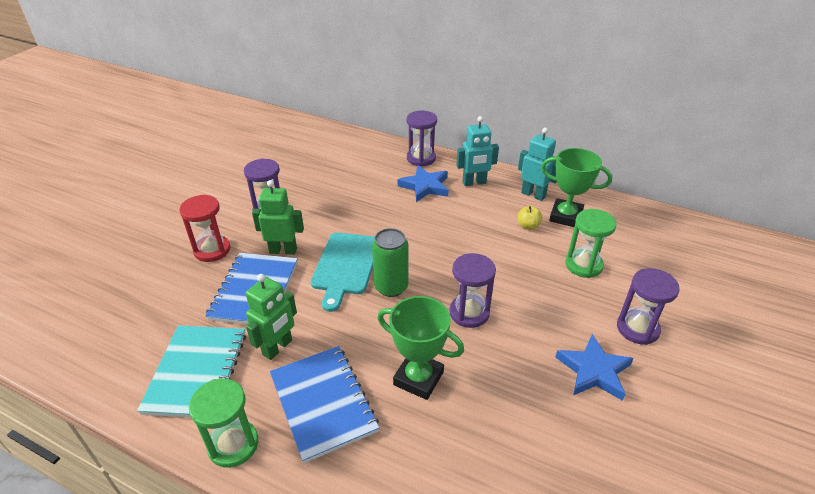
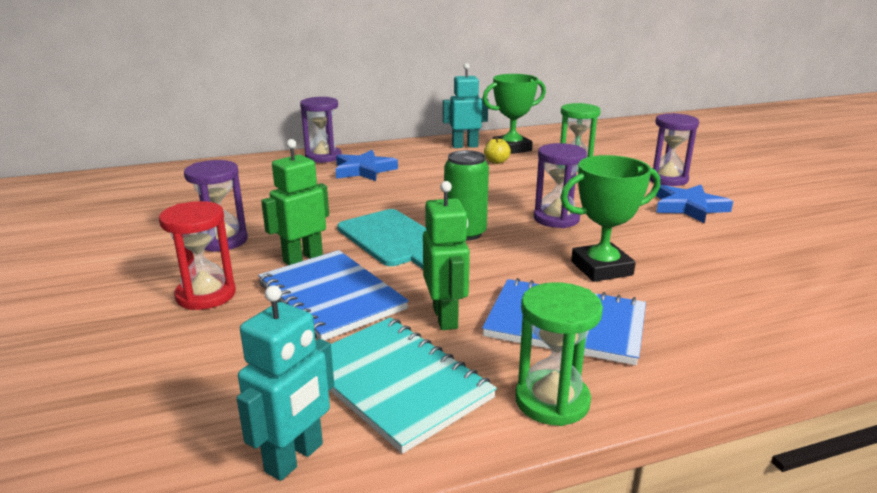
camera: 45 degrees left, 15 degrees down
(474, 183) = (404, 155): turquoise robot -> turquoise robot (295, 458)

